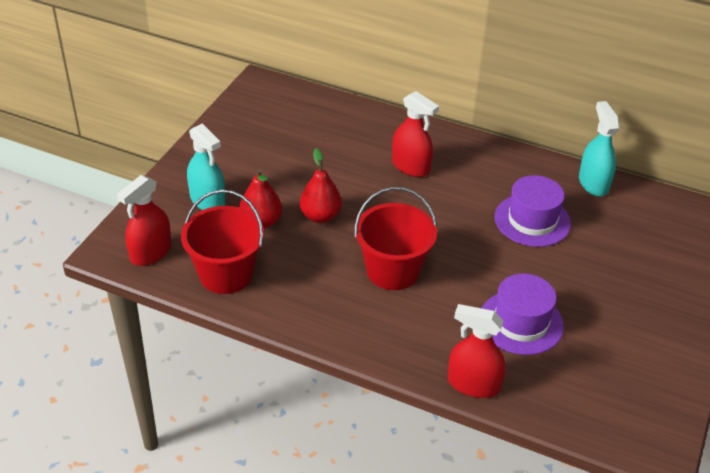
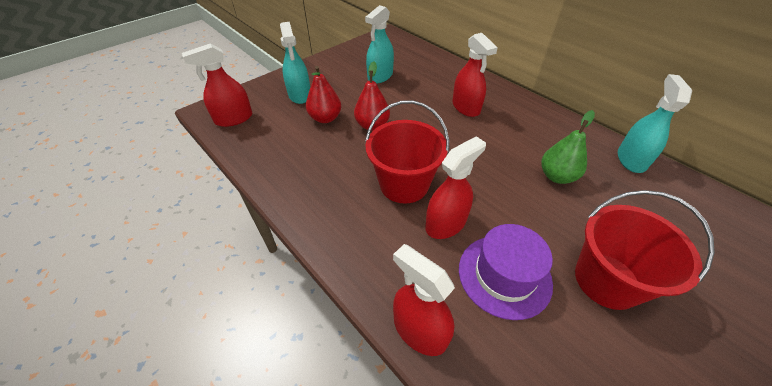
camera: 25 degrees right, 5 degrees up
(226, 274) = (271, 148): red bucket -> red bucket (606, 280)
(289, 150) = (380, 76): none -> turquoise spray bottle
(452, 295) = (446, 223): none -> red spray bottle
(532, 220) = (557, 176): purple hat -> green pear

